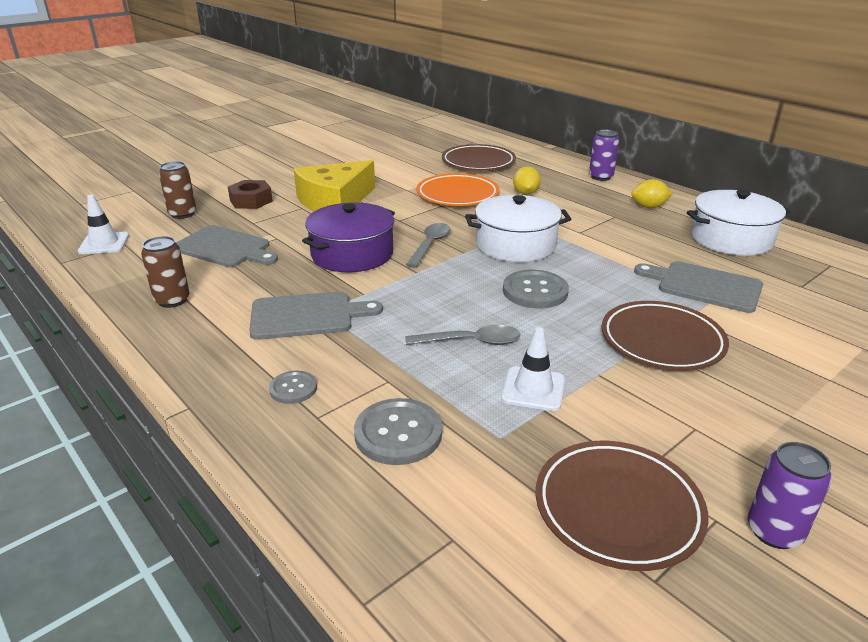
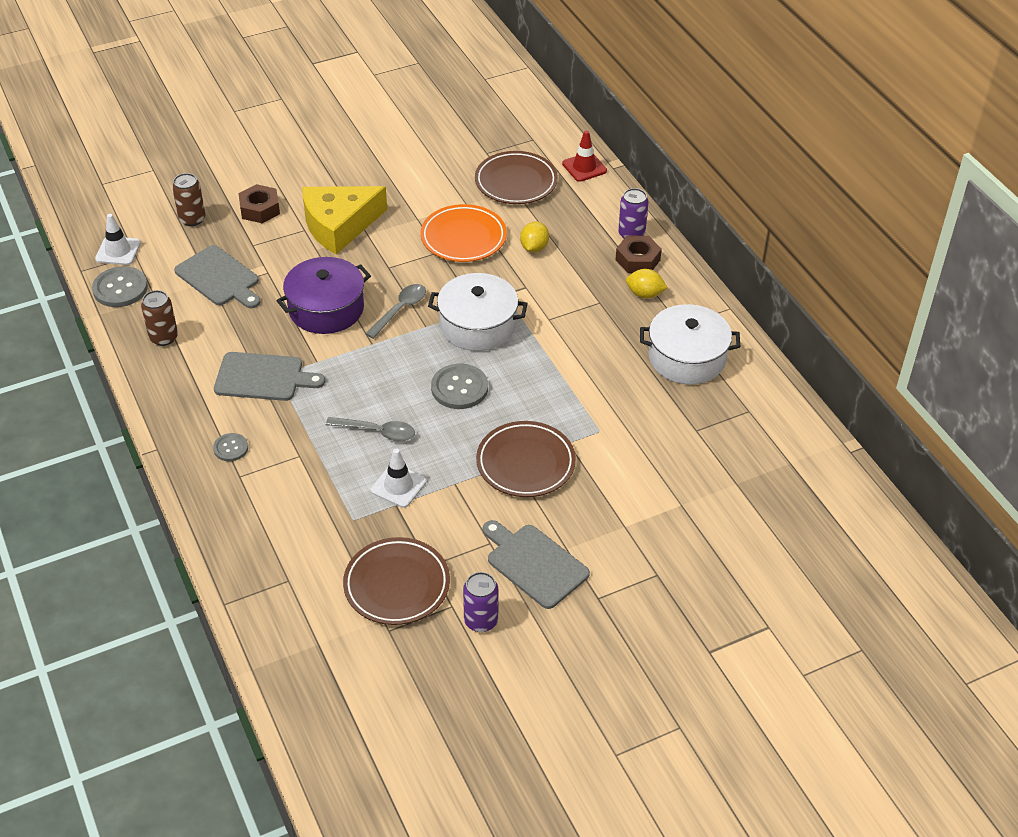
camera: 15 degrees right, 15 degrees up
(398, 433) = (287, 501): grey button -> grey button (120, 288)
(527, 150) = (584, 167): none -> red traffic cone
(621, 189) = (637, 260): none -> brown nut
(704, 286) = (609, 412): grey cutting board -> grey cutting board (534, 564)

